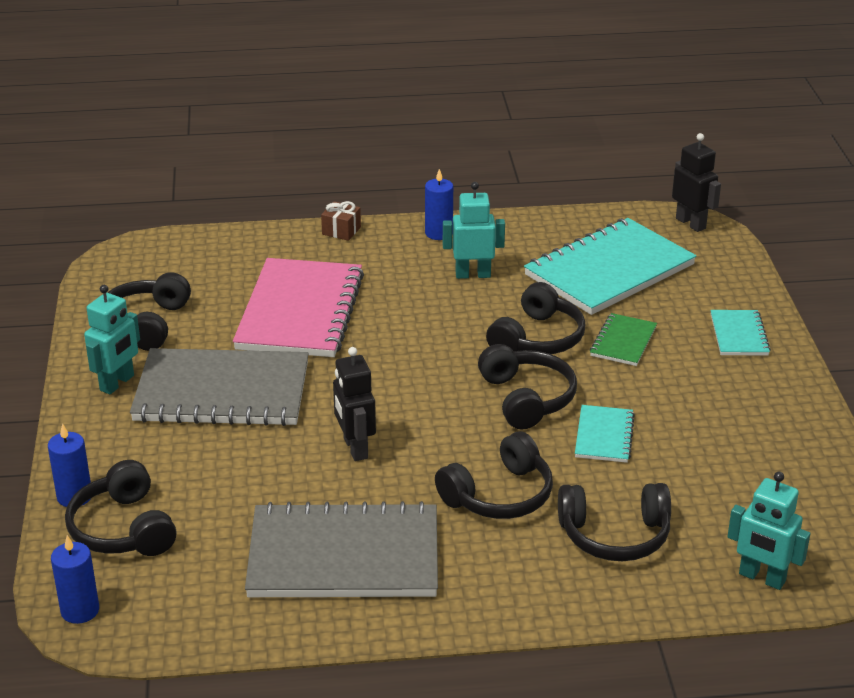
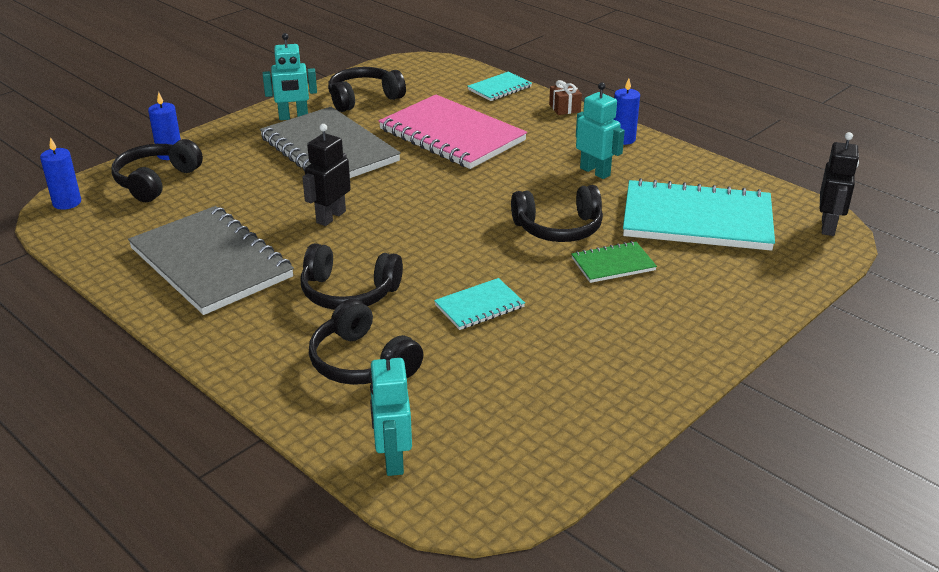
camera: 50 degrees right, 0 degrees up
(300, 312) = (451, 135): pink notebook -> pink notebook turned 75 degrees clockwise
(526, 398) = (478, 255): black headphones -> none
(739, 335) = (711, 313): turquoise notebook -> turquoise notebook (499, 88)

